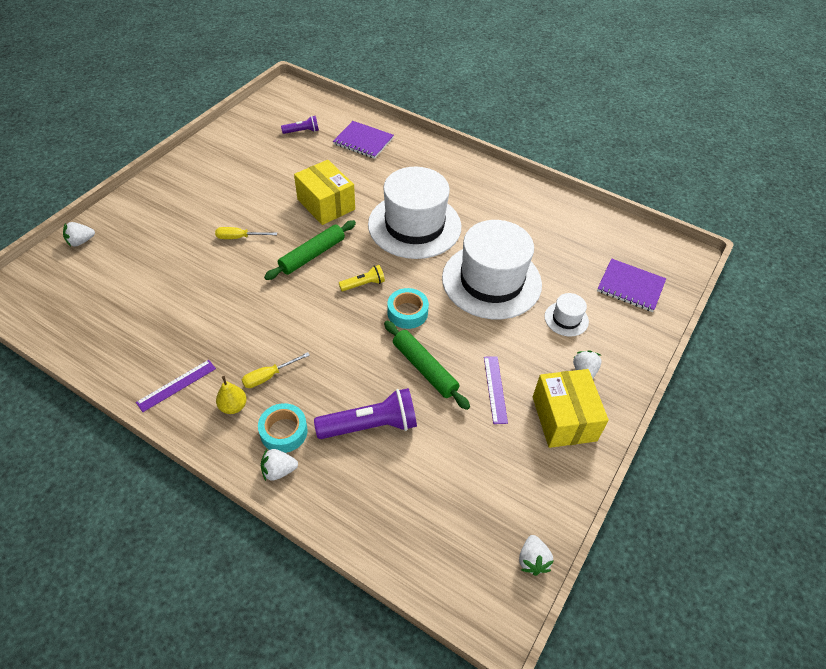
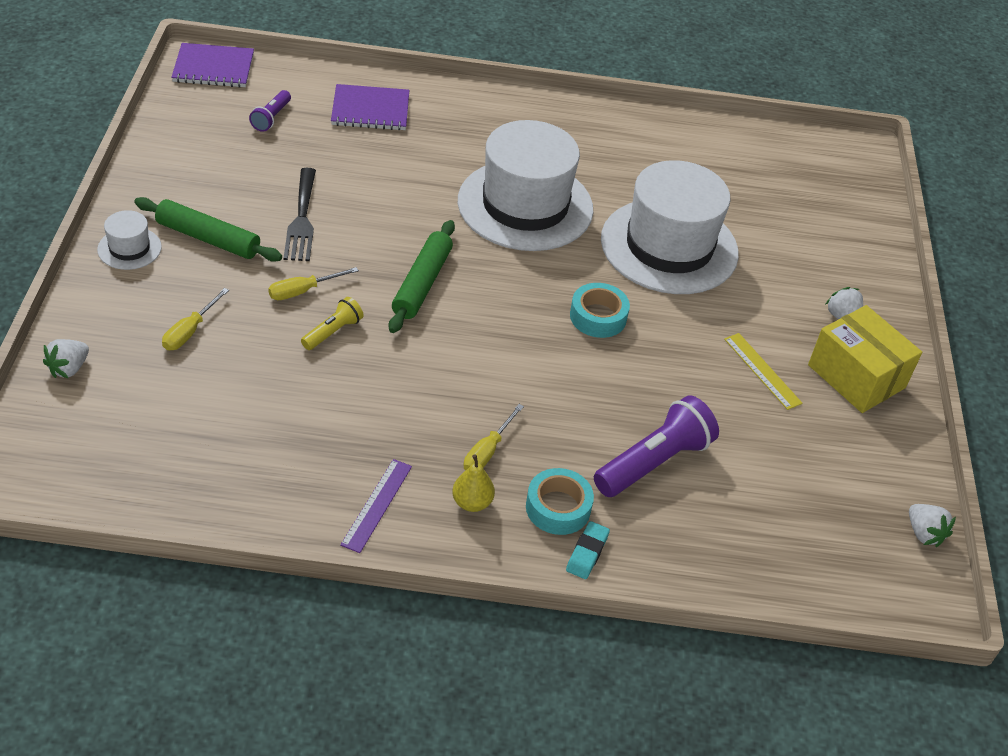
camera: 30 degrees left, 5 degrees down
(159, 241) = (190, 331): none -> yellow screwdriver
(272, 195) = (302, 219): none -> black fork
(279, 470) = (587, 553): white strawberry -> turquoise eraser
(302, 131) = (271, 118): purple flashlight -> purple flashlight turned 150 degrees clockwise
(326, 204) = (387, 211): yellow box -> none
(363, 284) = (518, 300): yellow flashlight -> yellow flashlight (333, 332)
(424, 368) = (667, 375): green rolling pin -> green rolling pin (208, 238)
(495, 389) = (762, 371): purple ruler -> yellow ruler
(566, 319) = (783, 264): white hat -> white hat (129, 248)
(630, 286) = (827, 204): purple notebook -> purple notebook (213, 68)

